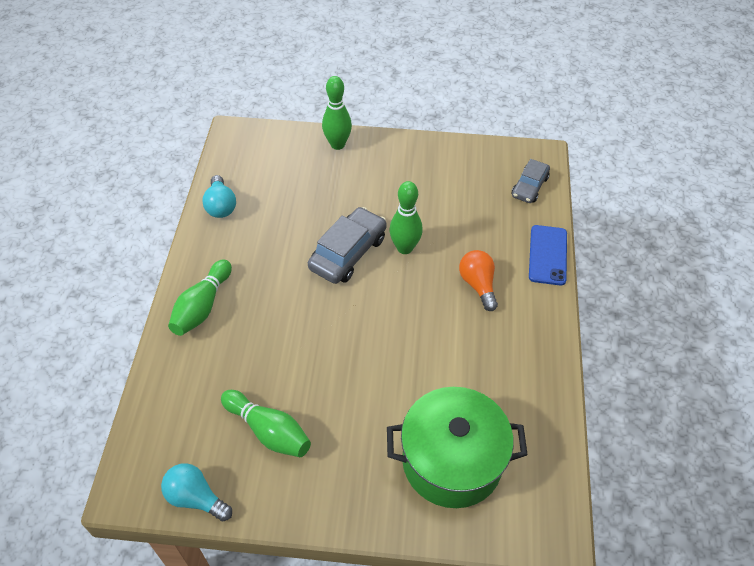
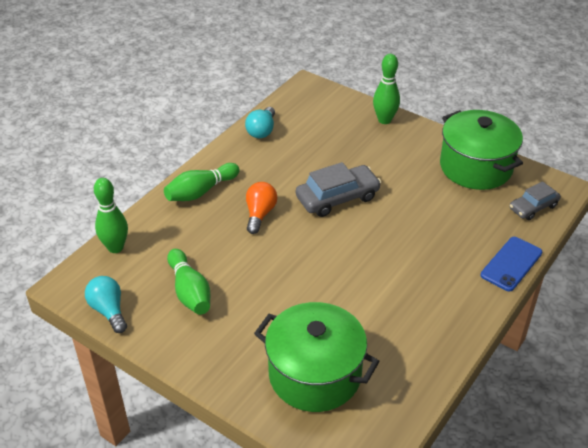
camera: 30 degrees right, 10 degrees down
(404, 248) = (387, 211): green bowling pin -> green bowling pin (115, 247)
(454, 164) = (475, 167): none -> green pot
(478, 285) = (430, 261): orange light bulb -> orange light bulb (260, 214)

